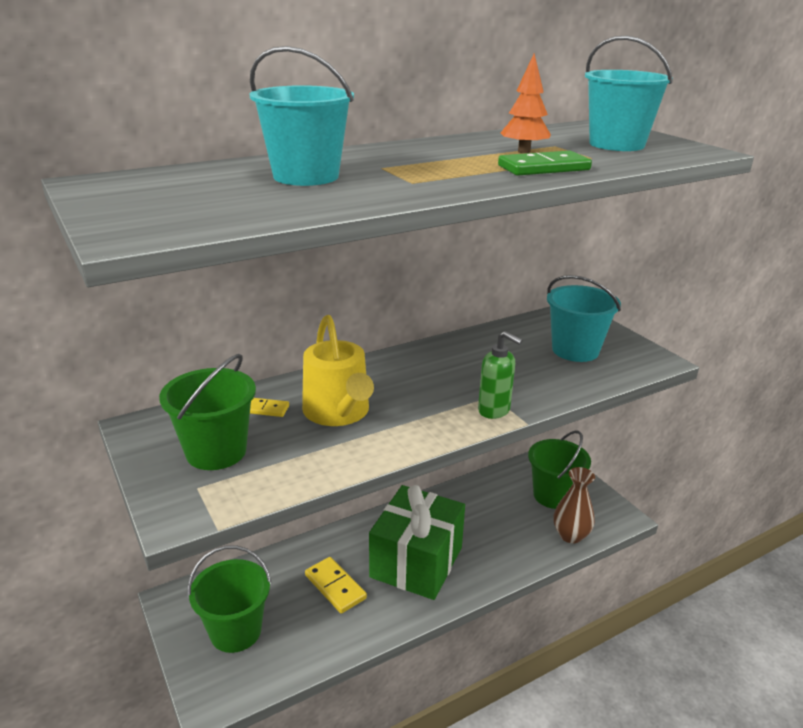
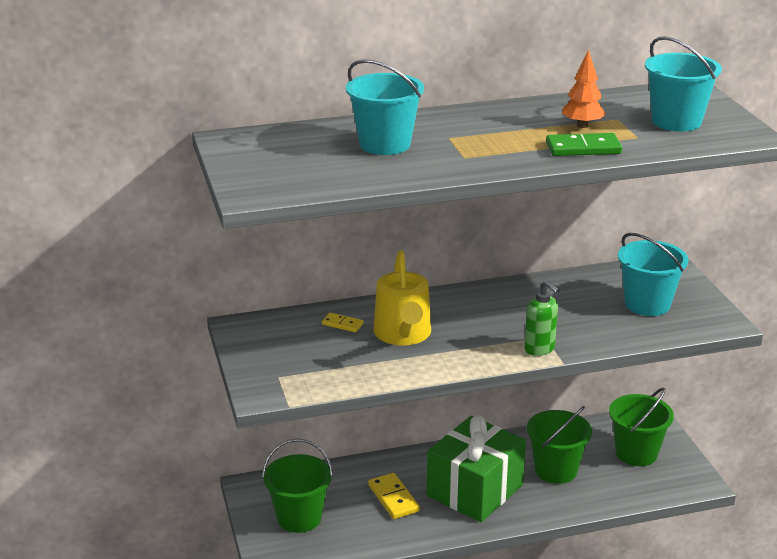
camera: 15 degrees right, 0 degrees up
(216, 451) = (297, 353): green bucket -> green bucket (556, 470)
(570, 535) = (637, 491): brown vase -> none

